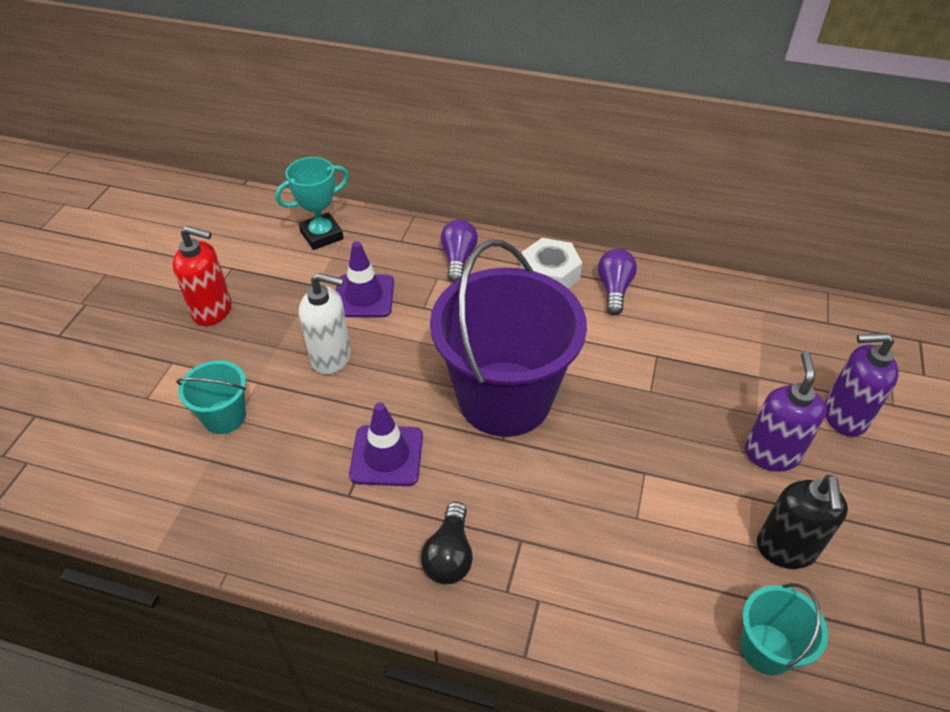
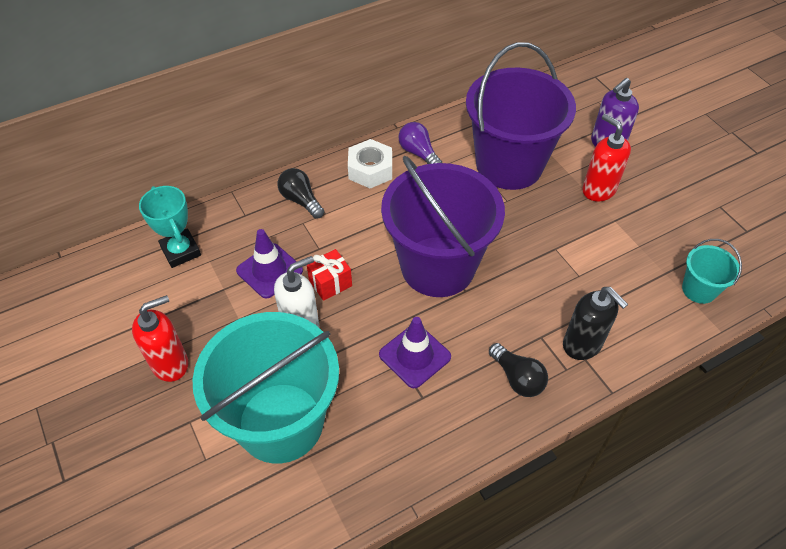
camera: 45 degrees left, 5 degrees up
(224, 417) = (280, 422): turquoise bucket -> turquoise bucket, size x2.27
(321, 235) = (181, 251): turquoise trophy -> turquoise trophy turned 45 degrees counterclockwise
(396, 341) = (330, 283): none -> red gift
(458, 259) = (301, 200): purple light bulb -> black light bulb
(696, 360) = (509, 165): none -> purple bucket
(771, 454) = (598, 190): purple soap dispenser -> red soap dispenser
(786, 549) = (655, 234): black soap dispenser -> black soap dispenser (582, 344)

